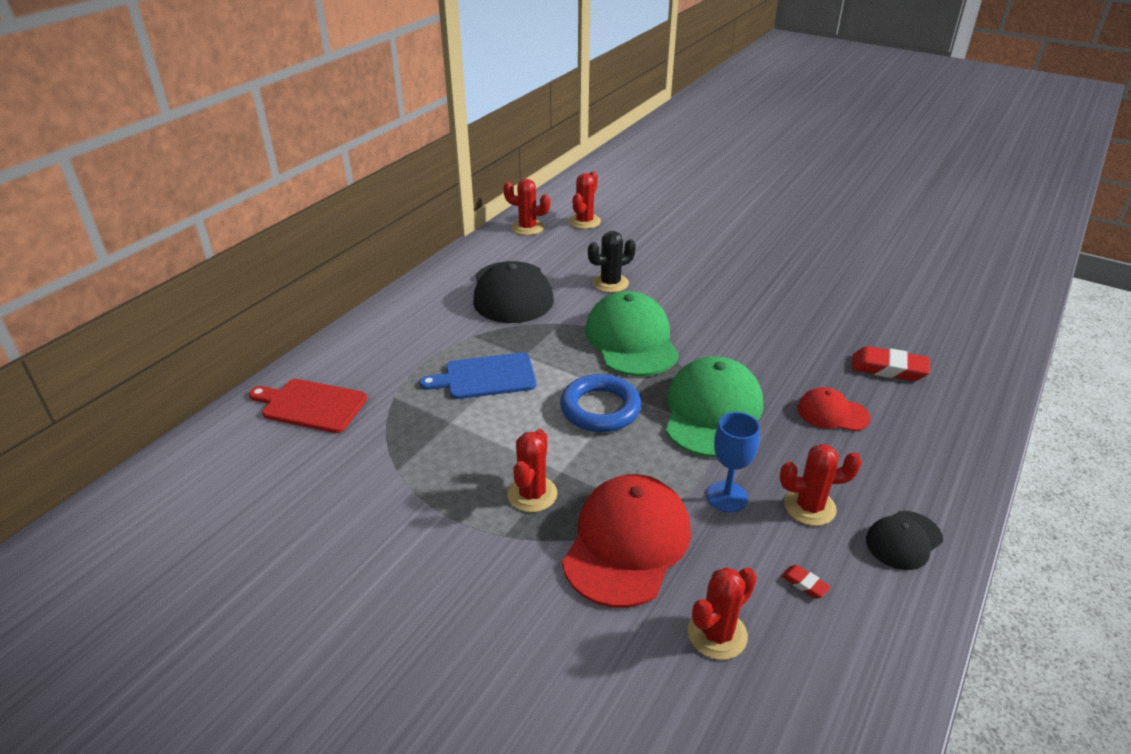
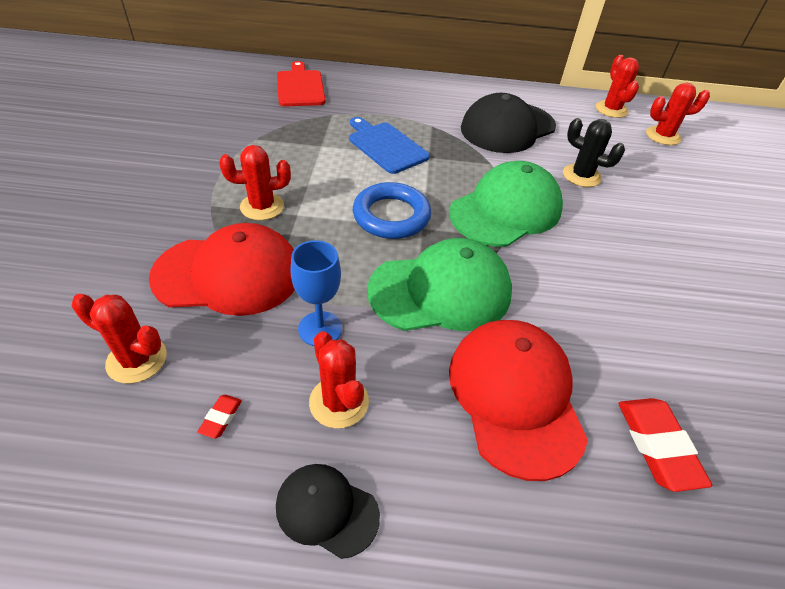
camera: 60 degrees right, 10 degrees up
(832, 413) = (515, 396): red cap -> red cap, size x1.89

